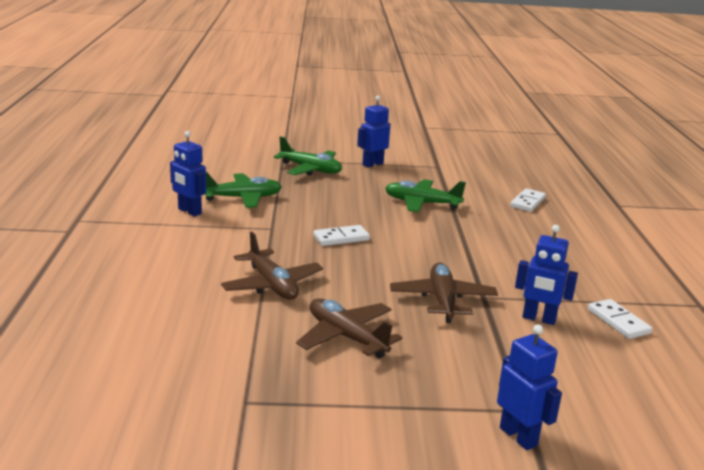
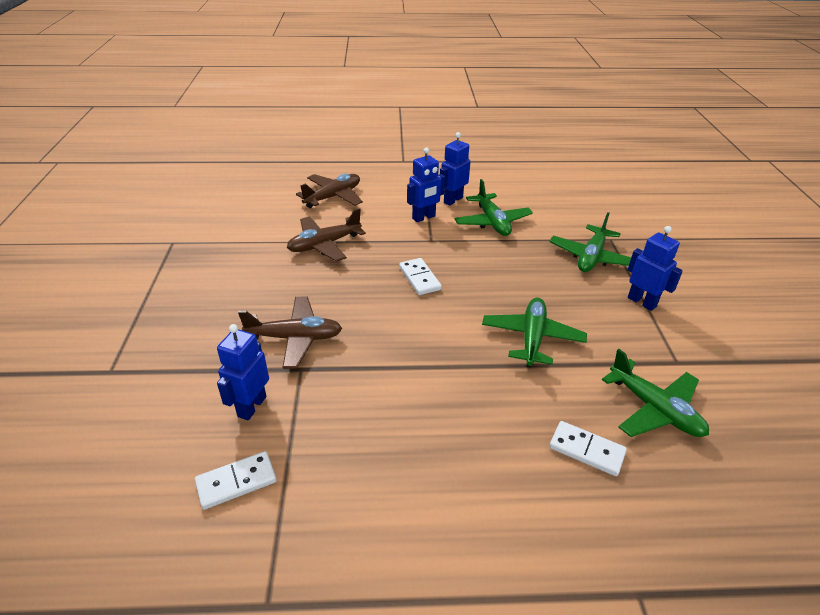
camera: 90 degrees right, 15 degrees up
(346, 337) = (240, 281): brown plane -> brown plane (333, 197)
(484, 180) = (654, 409): none -> green plane
(518, 436) = (79, 364): blue robot -> blue robot (424, 217)

